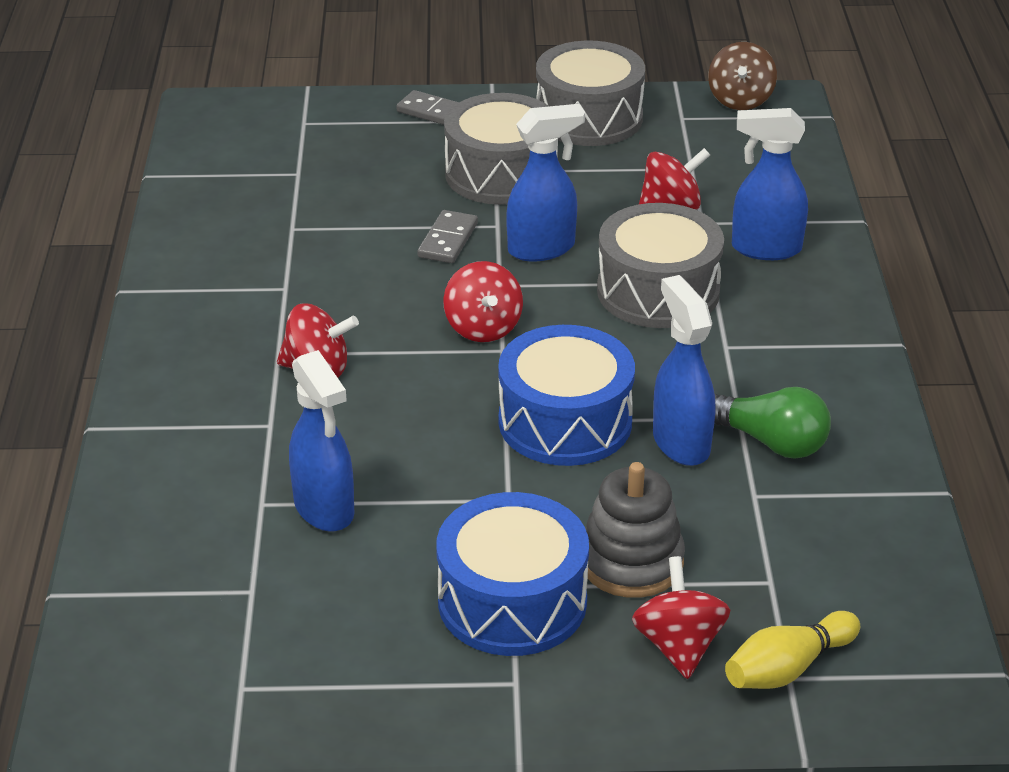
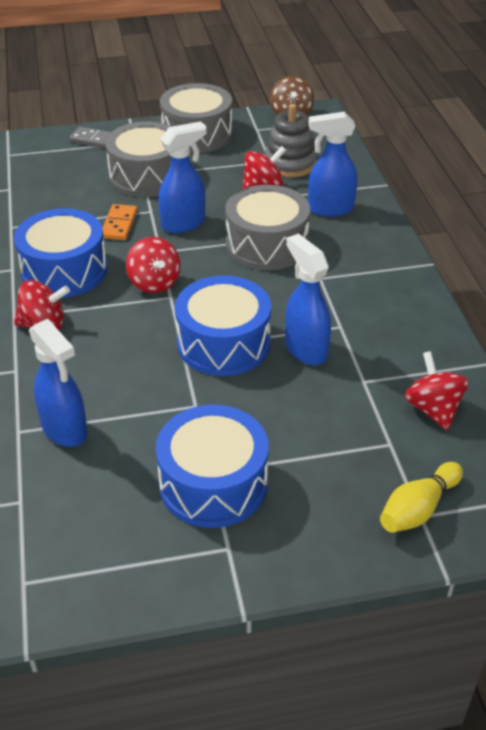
camera: 10 degrees left, 5 degrees up
(358, 297) = (64, 270): none -> blue drum
(448, 240) = (119, 224): grey domino -> orange domino
(631, 562) = (291, 442): grey stacking toy -> grey stacking toy (290, 164)
(678, 645) = (338, 502): red spinning top -> red spinning top (433, 409)
(770, 442) = (365, 341): green light bulb -> none

